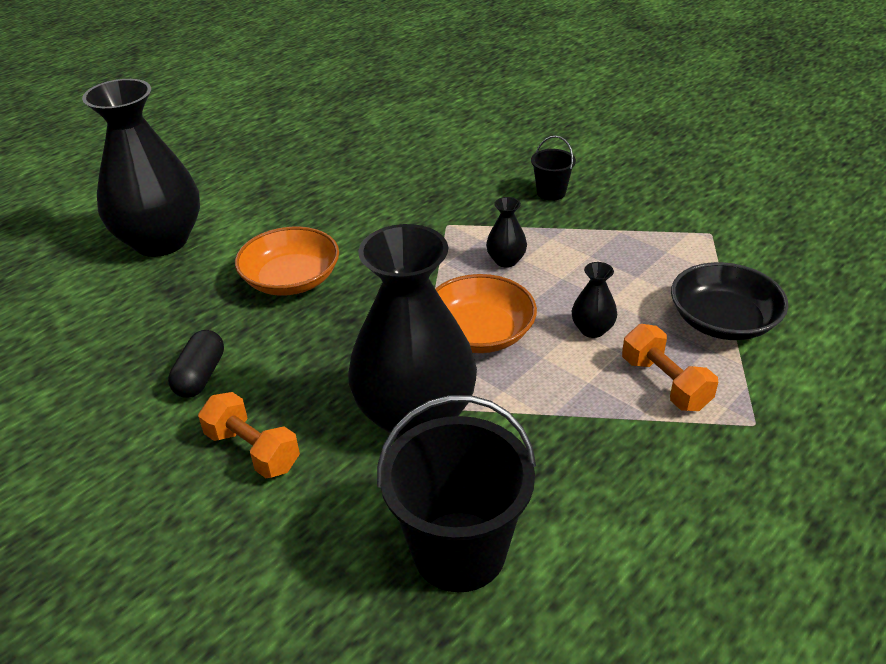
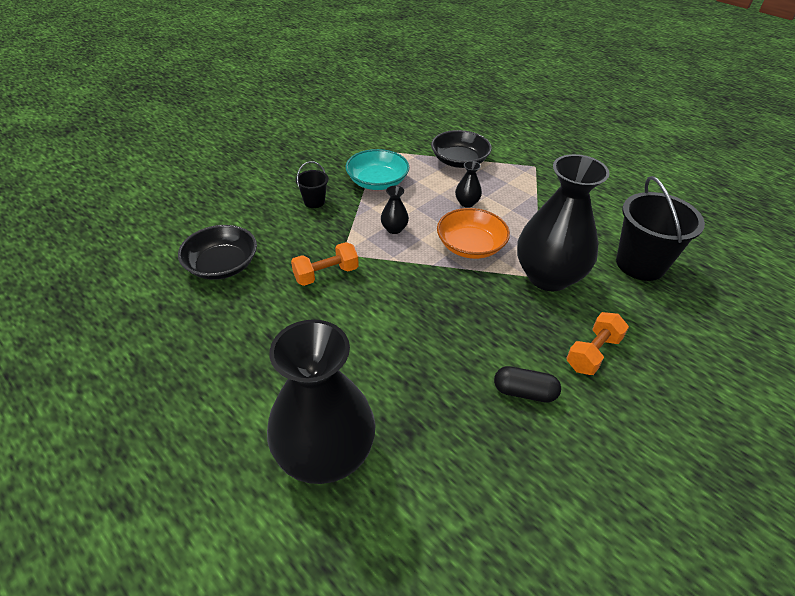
camera: 90 degrees left, 5 degrees up
(291, 279) = (404, 343): orange bowl -> none
(417, 151) = (222, 265): none -> black bowl
(619, 238) = (377, 182): none -> turquoise bowl
(665, 383) = (510, 186): orange dumbbell -> orange dumbbell (326, 274)

